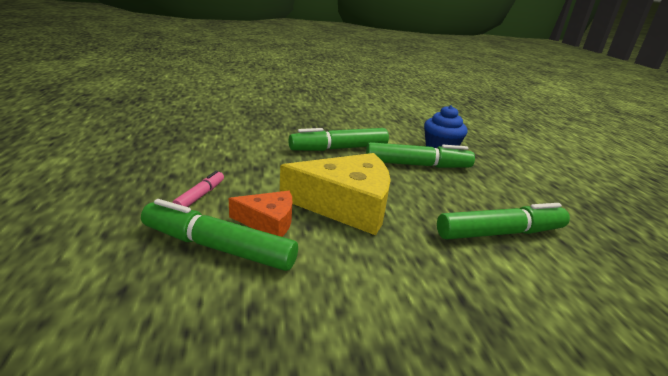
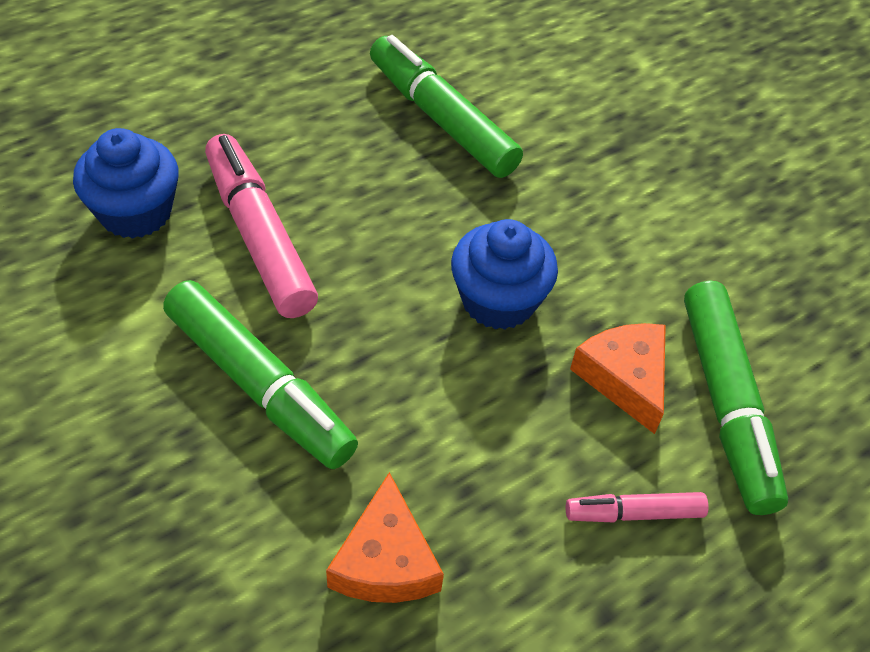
camera: 115 degrees left, 25 degrees up
(247, 148) = (385, 560): none -> orange cheese
(346, 205) = (498, 300): yellow cheese -> blue cupcake
(417, 165) = (259, 236): green marker -> pink marker

